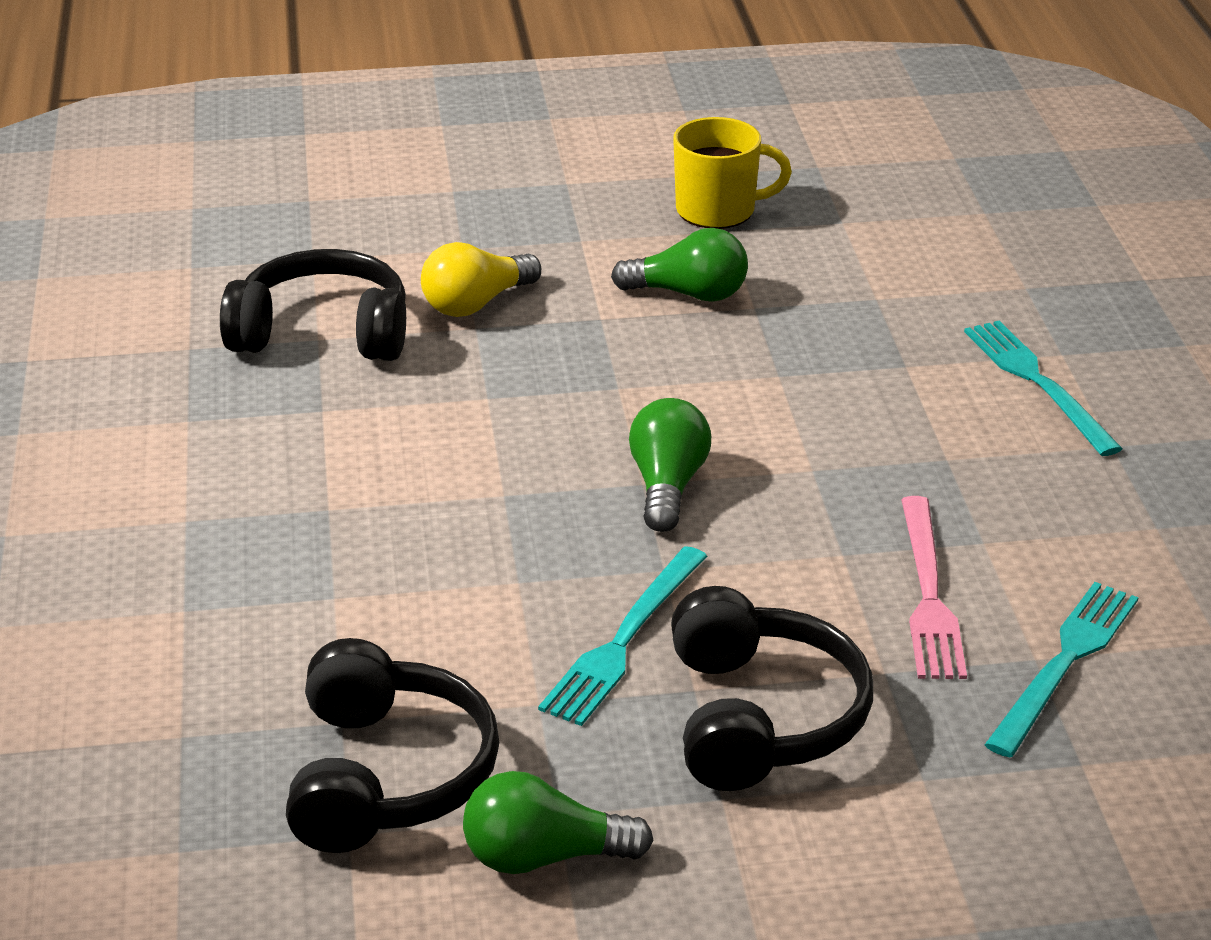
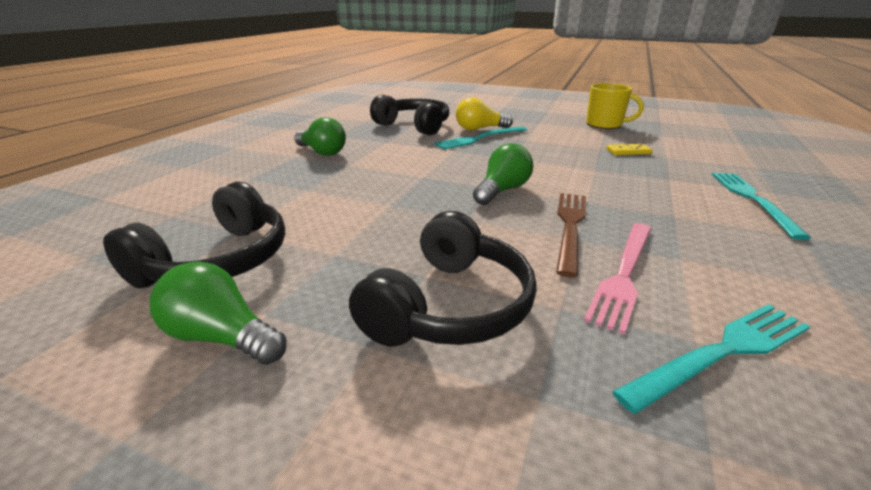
camera: 30 degrees right, 5 degrees down
(624, 640) = (412, 241): turquoise fork -> turquoise fork (479, 138)
(689, 294) = (572, 141): green light bulb -> green light bulb (322, 152)
(807, 301) = (628, 151): none -> yellow domino
(819, 533) = (570, 227): none -> brown fork

